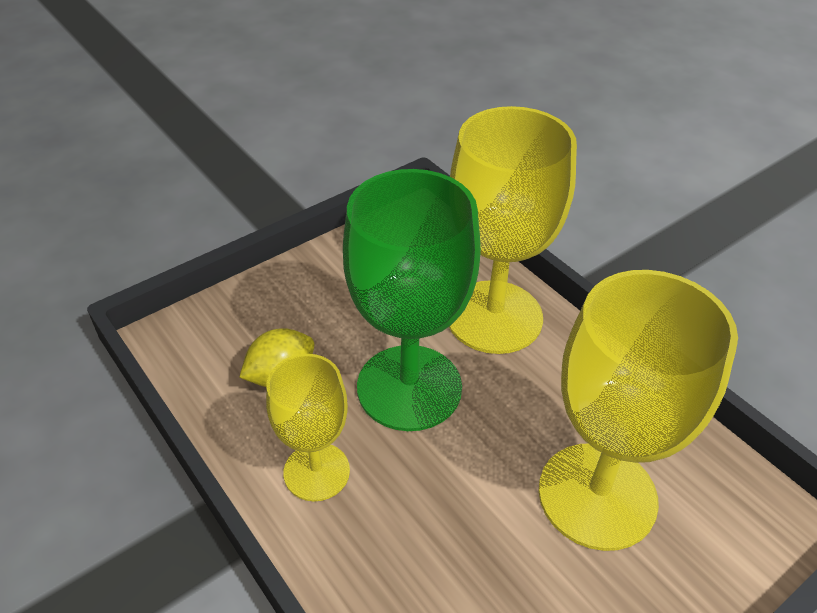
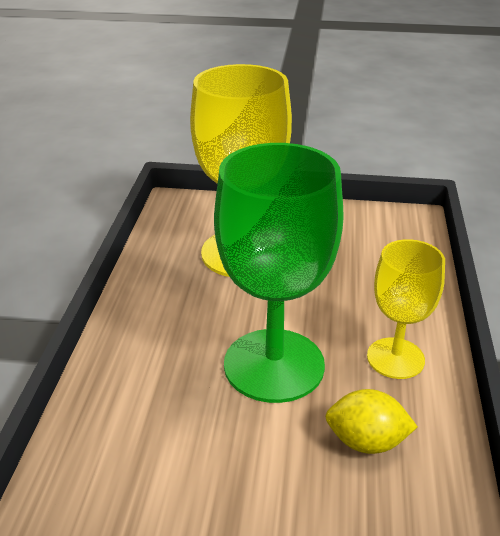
camera: 135 degrees left, 10 degrees down
(494, 317) = (145, 368): yellow goblet -> none

